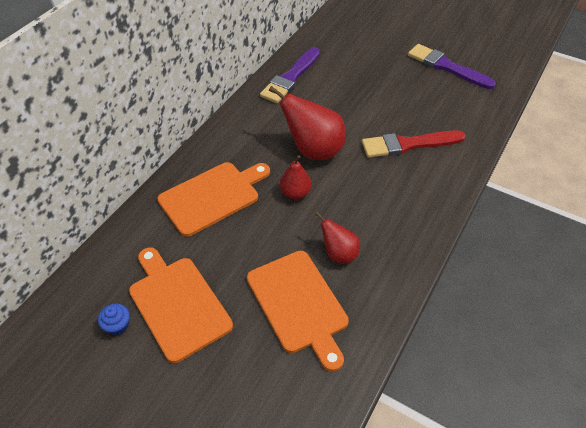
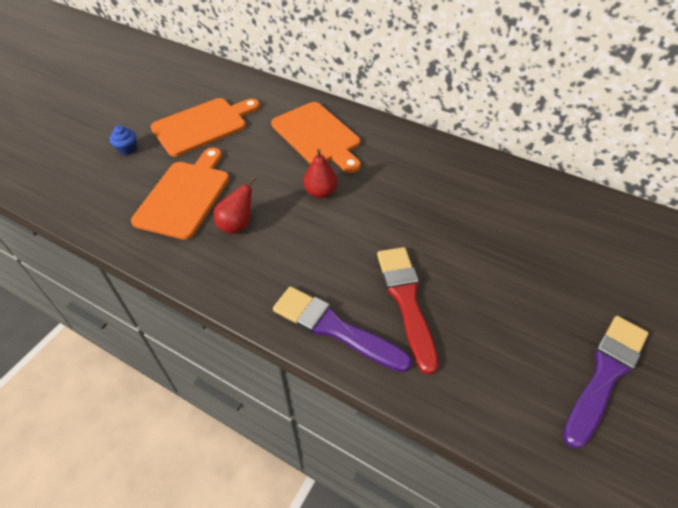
camera: 90 degrees right, 0 degrees up
(117, 325) = (191, 99): blue cupcake -> blue cupcake (127, 149)
(290, 78) = (514, 186): purple brush -> purple brush (334, 328)
(299, 304) = (185, 196): orange cutting board -> orange cutting board turned 135 degrees clockwise
(313, 150) = (387, 207): red pear -> none

